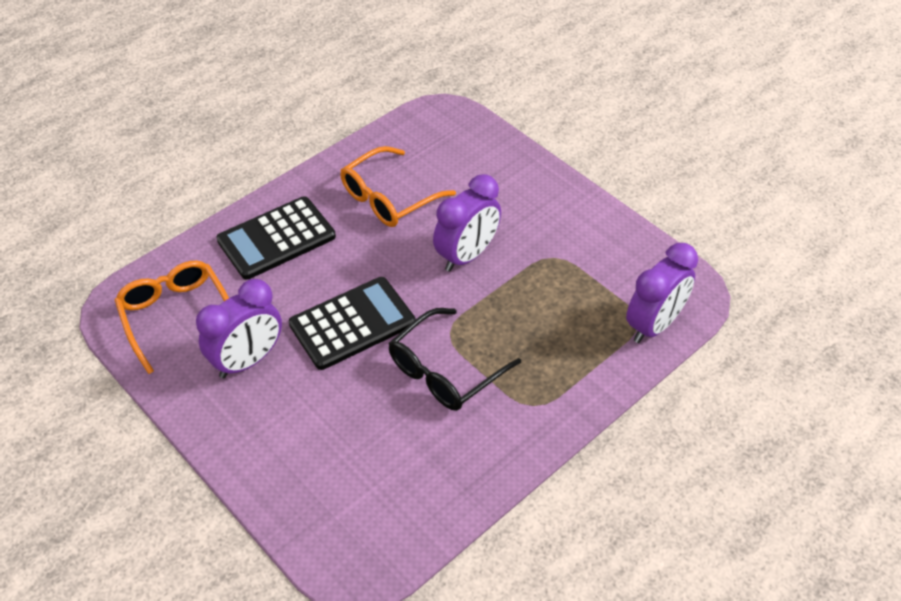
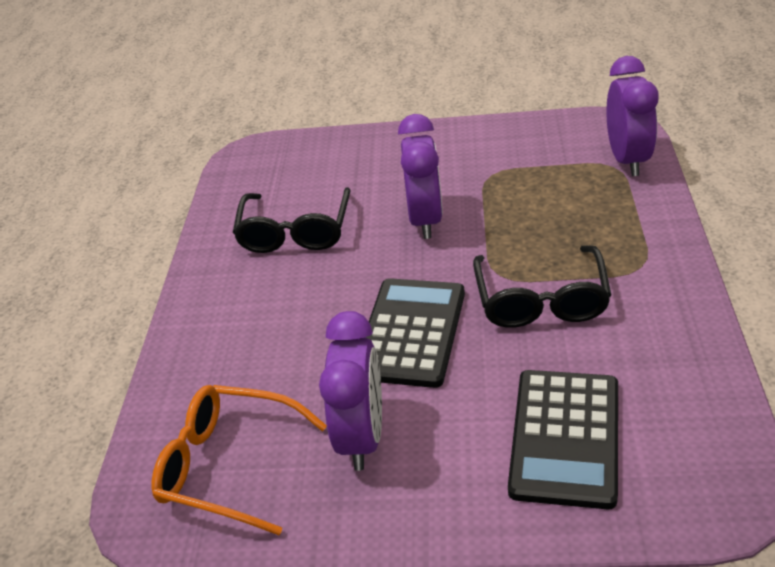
camera: 40 degrees left, 10 degrees down
(276, 238) = (236, 331): black calculator -> black calculator (565, 437)
(389, 198) = (295, 232): orange glasses -> black glasses

